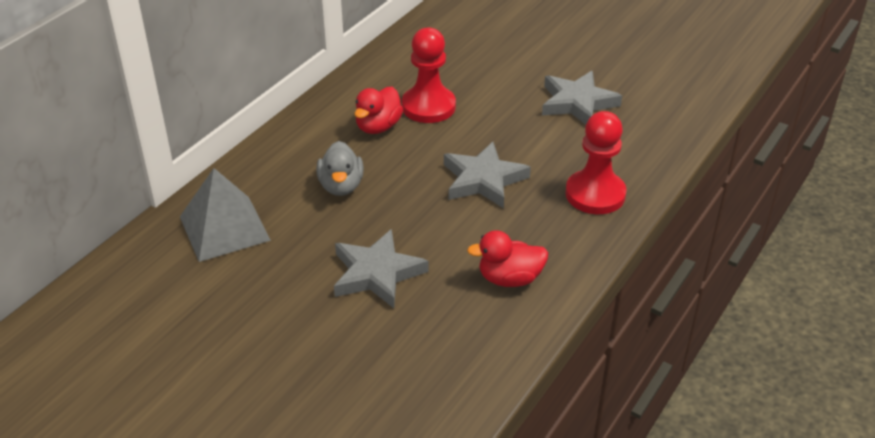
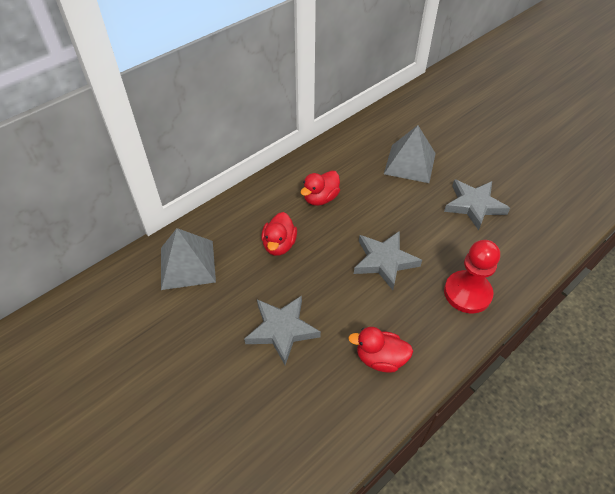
camera: 15 degrees right, 10 degrees up
(341, 186) = (279, 245): grey duck -> red duck
(428, 107) = (361, 188): red pawn -> none
(482, 70) = (409, 163): none -> grey pyramid

